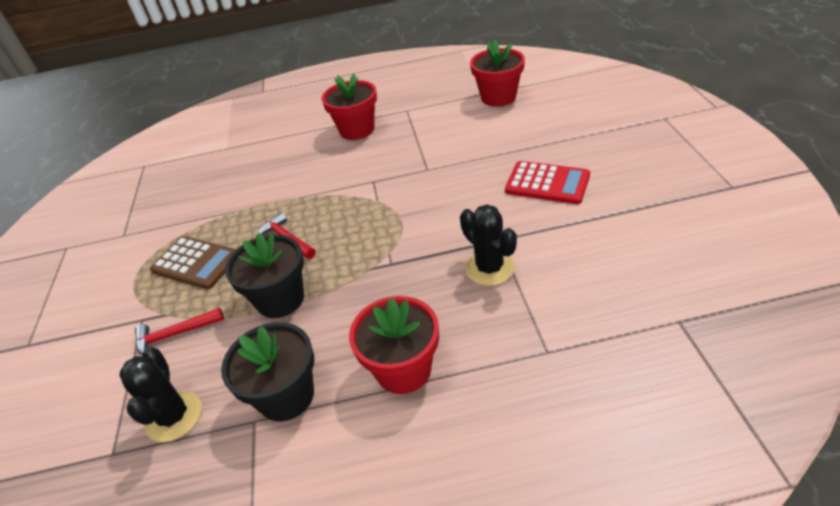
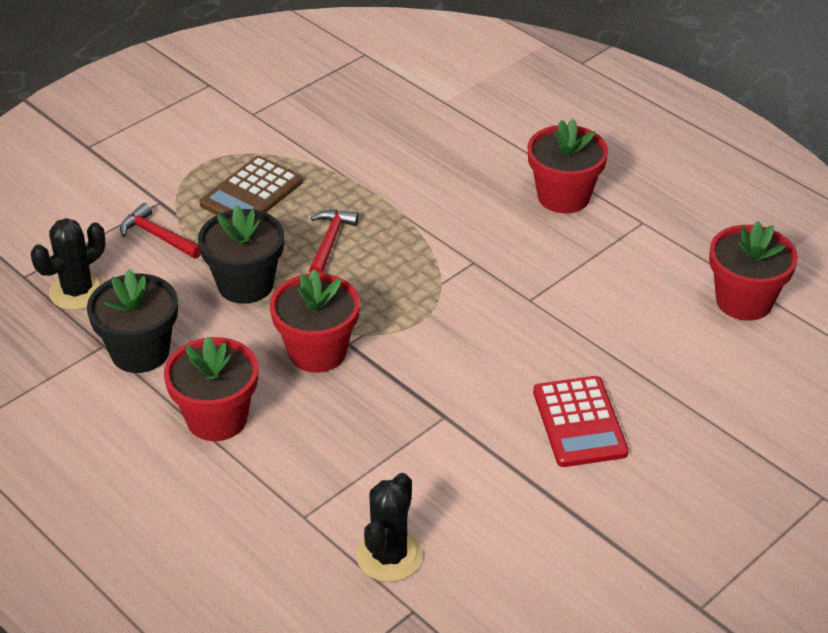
camera: 50 degrees right, 0 degrees up
(196, 263) = (251, 193): brown calculator -> brown calculator turned 45 degrees clockwise
(384, 283) = (317, 352): none -> red flower pot
(489, 268) = (393, 427): black cactus -> black cactus (389, 556)

